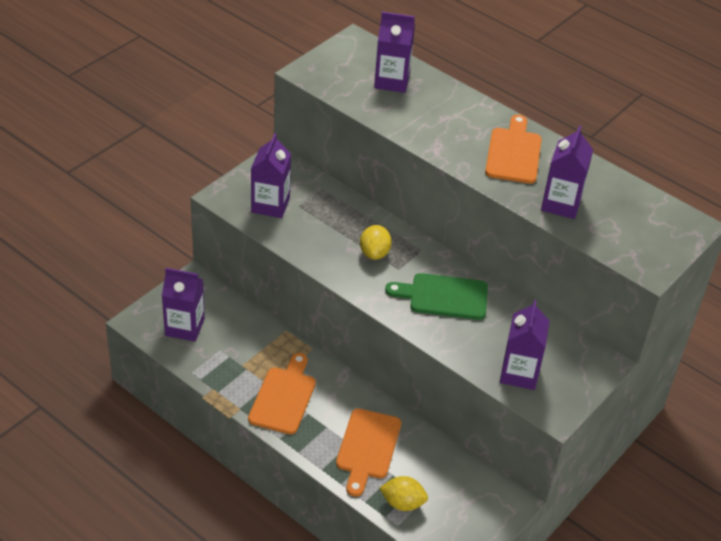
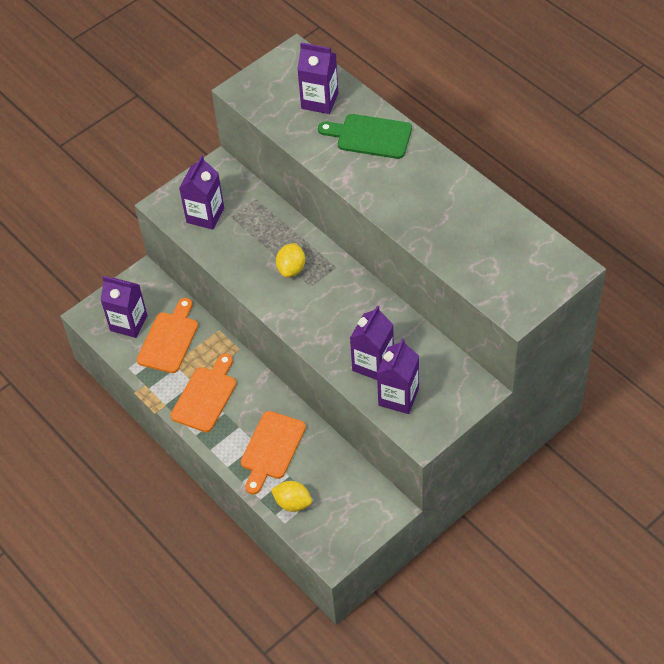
camera: 15 degrees right, 10 degrees up
(443, 296) = (346, 316): green cutting board -> green cutting board (370, 136)
(513, 153) = (418, 183): orange cutting board -> orange cutting board (169, 339)
(561, 204) = (449, 240): purple carton -> purple carton (373, 364)

